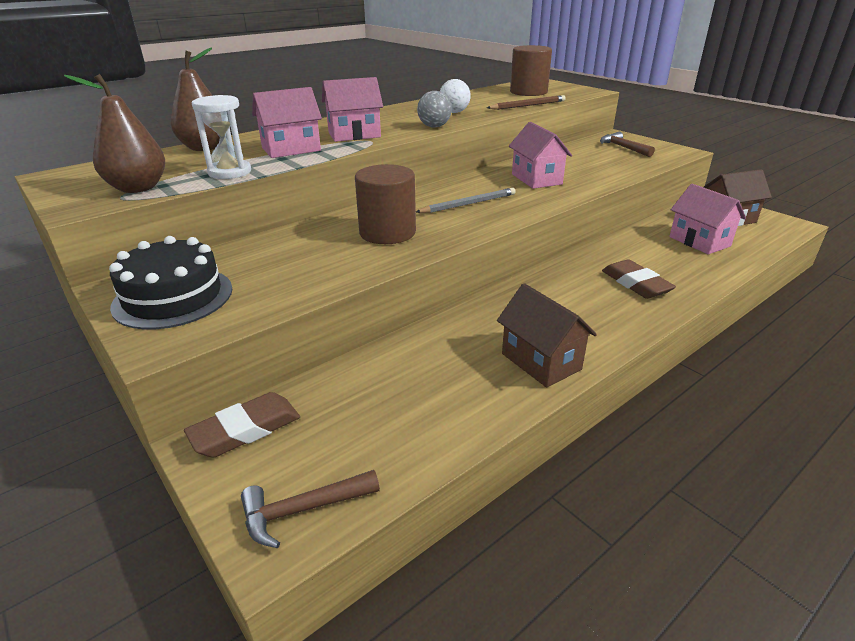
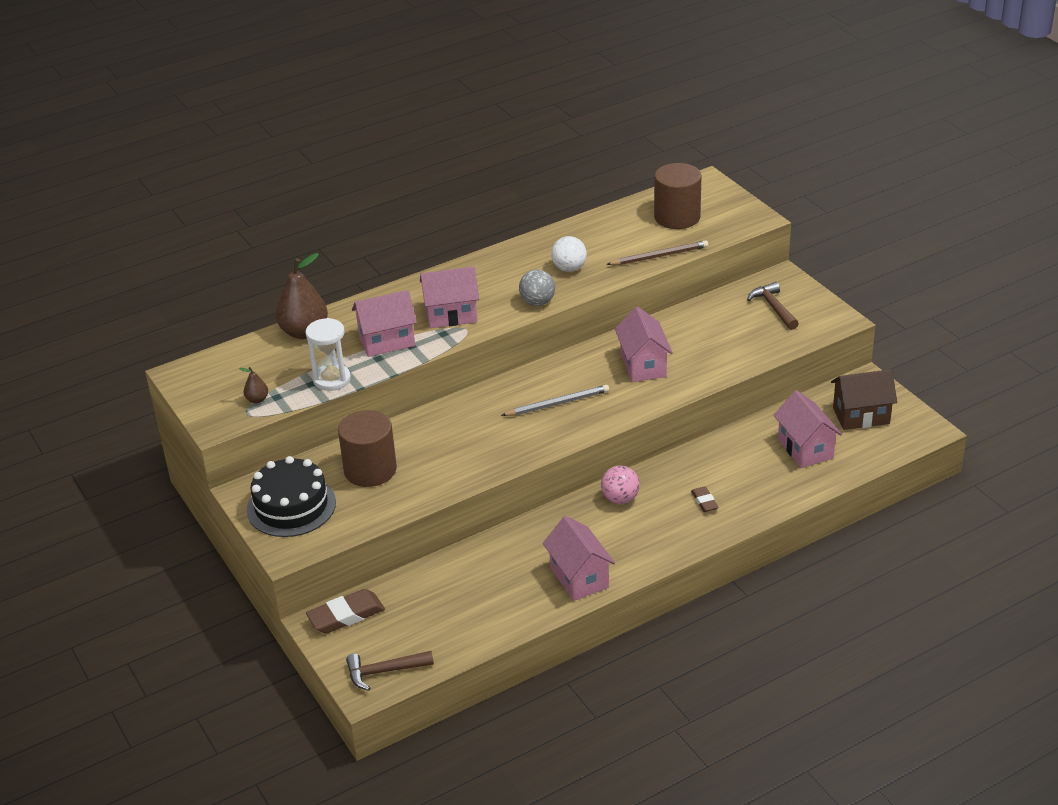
camera: 10 degrees right, 5 degrees up
(138, 188) = (257, 399): brown pear -> brown pear, size x0.45
(387, 232) = (470, 441): brown cylinder -> brown cylinder (370, 470)
(541, 361) = (579, 577): brown house -> pink house
(549, 287) = (620, 499): none -> pink ball
(635, 284) = (704, 501): brown eraser -> brown eraser, size x0.55

